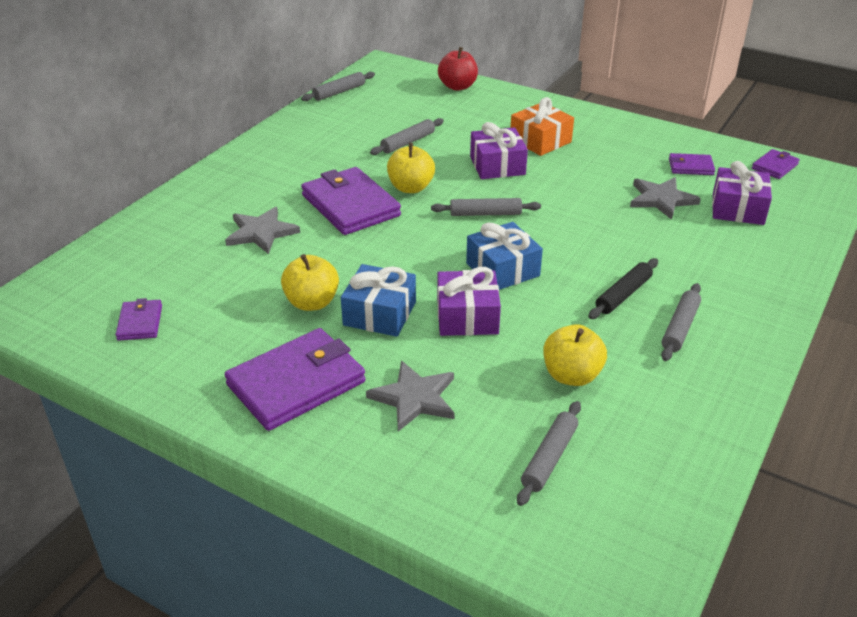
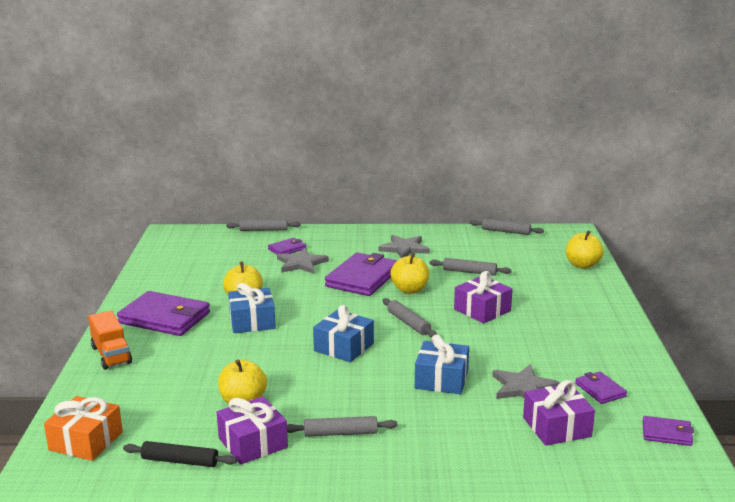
camera: 60 degrees right, 15 degrees down
(140, 322) = (184, 263): purple wallet -> purple wallet (287, 249)
(360, 460) = (111, 355): none -> orange truck
(414, 398) = (178, 355): grey star -> grey star (404, 249)
(457, 86) = (582, 265): red apple -> yellow apple
(467, 316) = (276, 349): purple gift -> purple gift (253, 443)
(540, 141) = (545, 316): orange gift -> orange gift (86, 441)
(549, 458) = (152, 413): grey rolling pin -> grey rolling pin (263, 230)
(616, 235) = (441, 379): none -> blue gift
(623, 295) = (360, 400): black rolling pin -> black rolling pin (180, 461)

